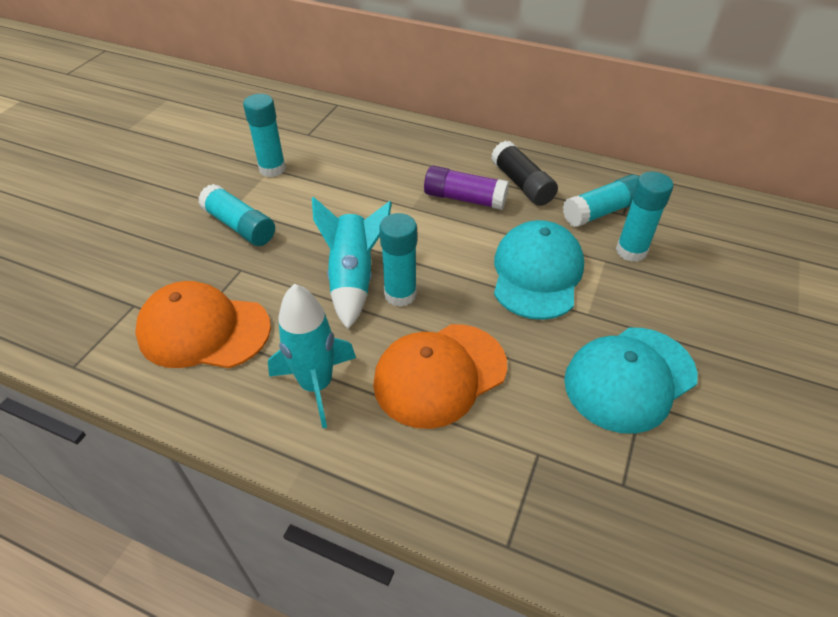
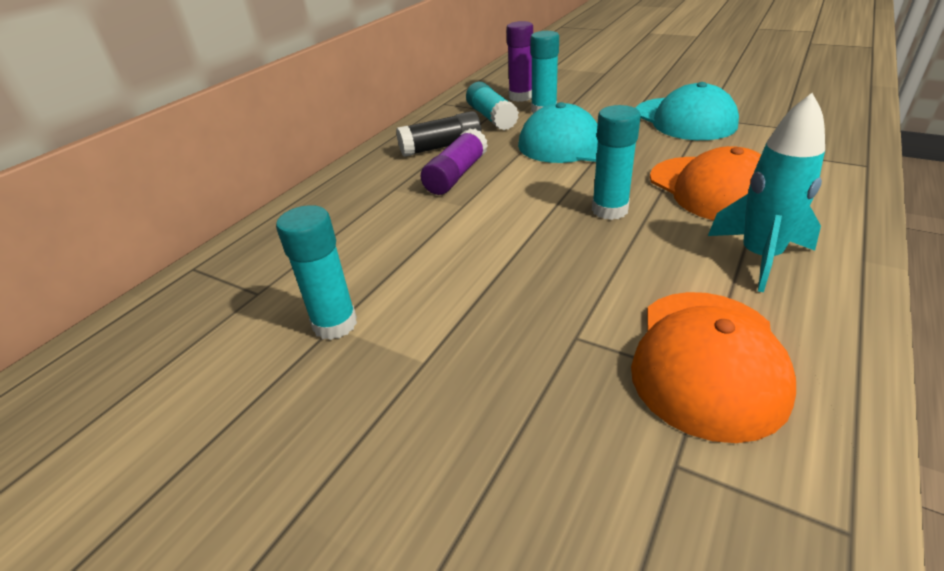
camera: 80 degrees left, 10 degrees down
(239, 226) = (475, 348): turquoise glue stick -> none
(353, 278) = (587, 240): turquoise rocket -> none
(671, 231) = (520, 97): none -> purple glue stick

